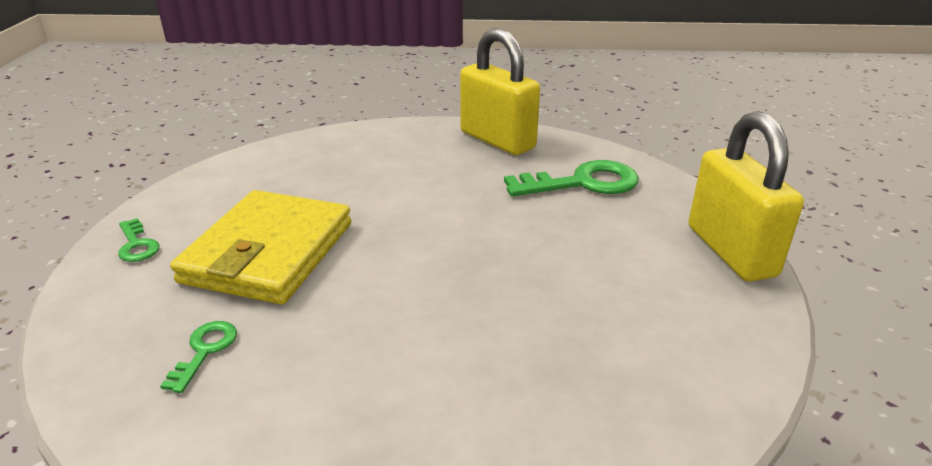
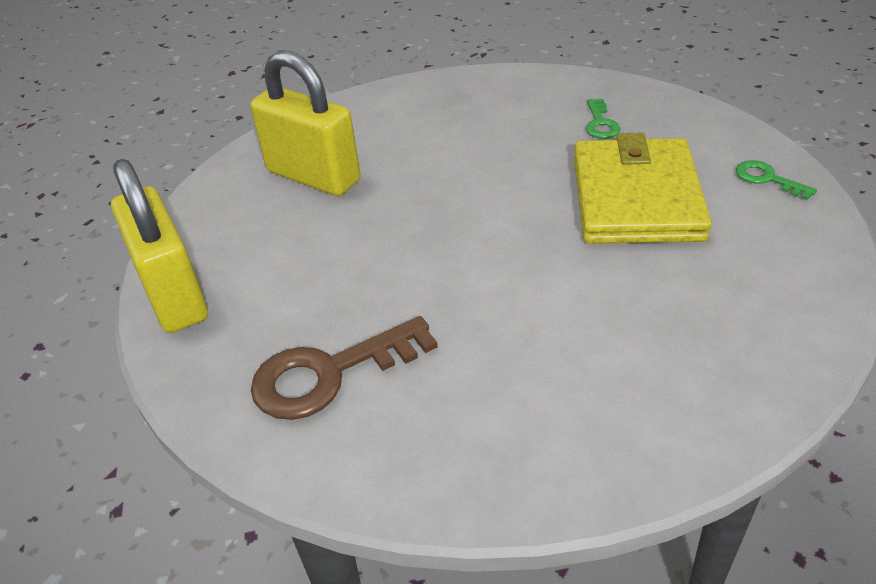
camera: 170 degrees right, 10 degrees up
(497, 140) = (477, 458): yellow padlock -> yellow padlock (313, 176)
(582, 183) = (330, 373): green key -> brown key

